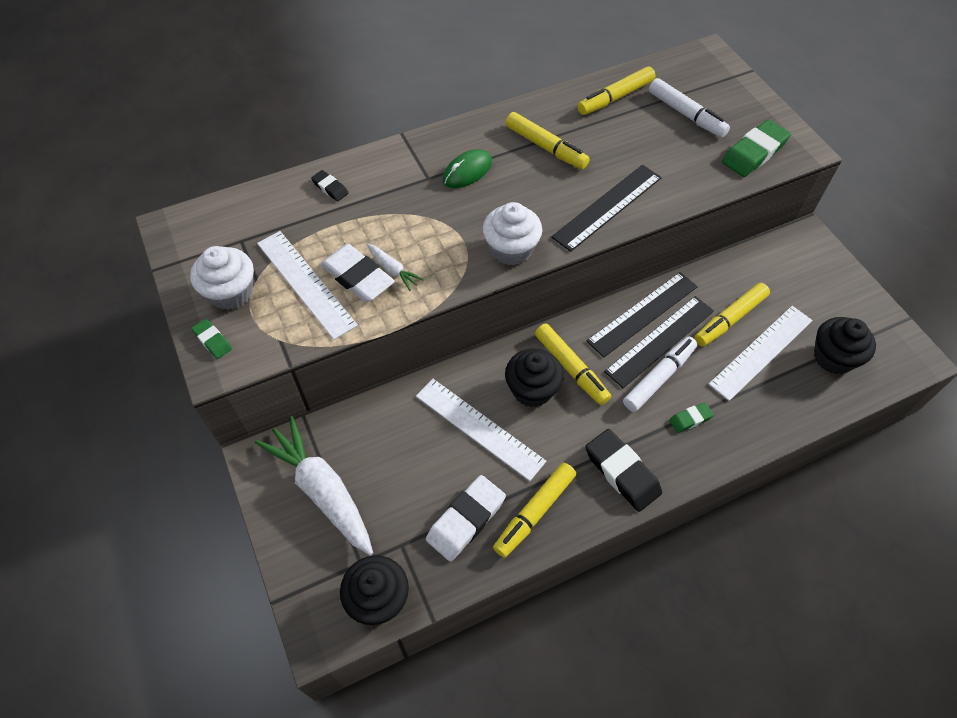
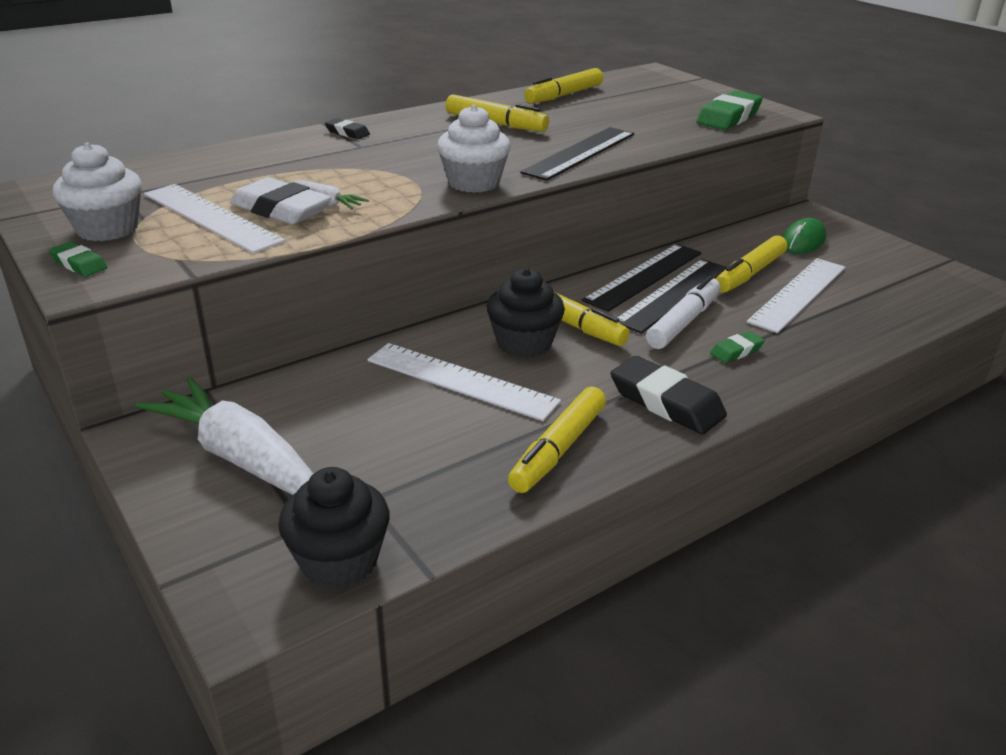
camera: 10 degrees left, 25 degrees down
(330, 188) = (239, 157): black eraser -> black eraser (347, 132)
(466, 520) = (461, 465): white eraser -> none
(467, 171) = (407, 140): green mouse -> green mouse (802, 241)
(686, 114) = (645, 101): white marker -> none
(833, 357) = (884, 292): black cupcake -> none

